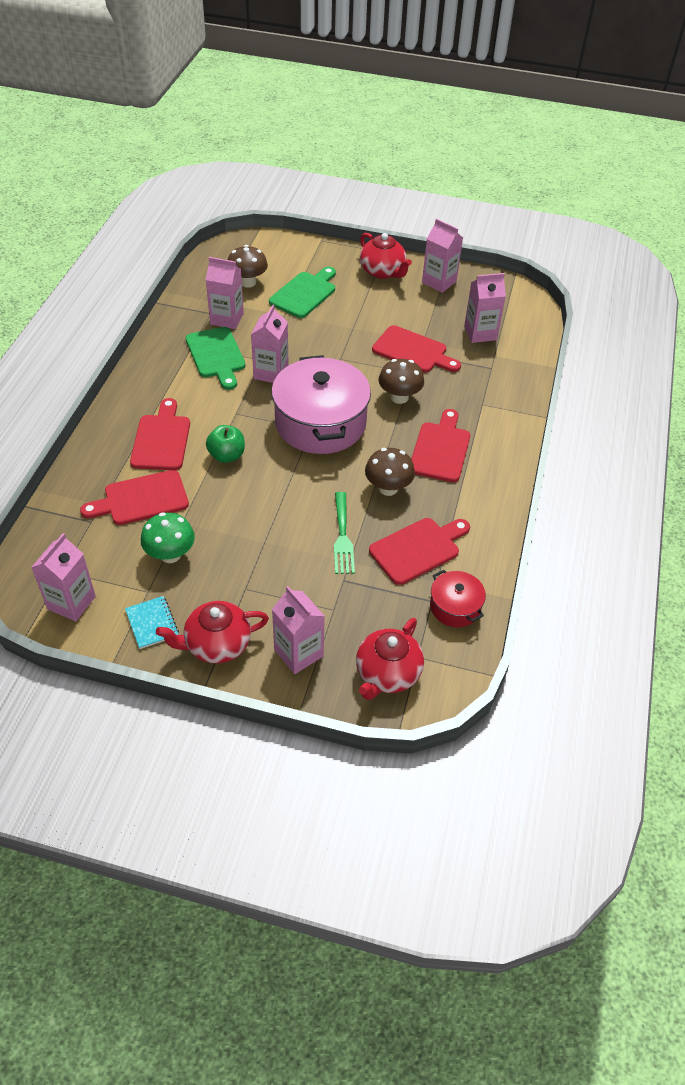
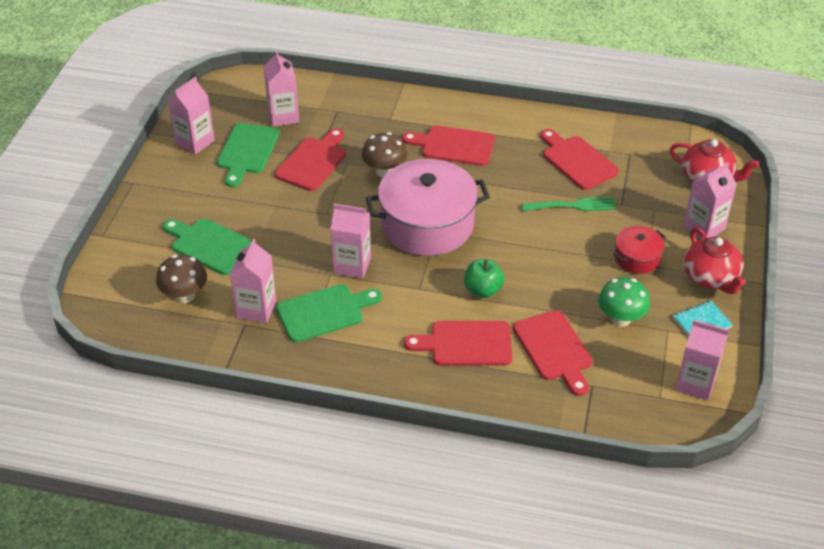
camera: 90 degrees left, 5 degrees down
(383, 271) = (172, 184): red teapot -> none
(388, 488) = (509, 178): brown mushroom -> none
(426, 311) = (247, 152): none -> green cutting board
(455, 607) = (632, 141): red pot -> red pot (637, 258)

